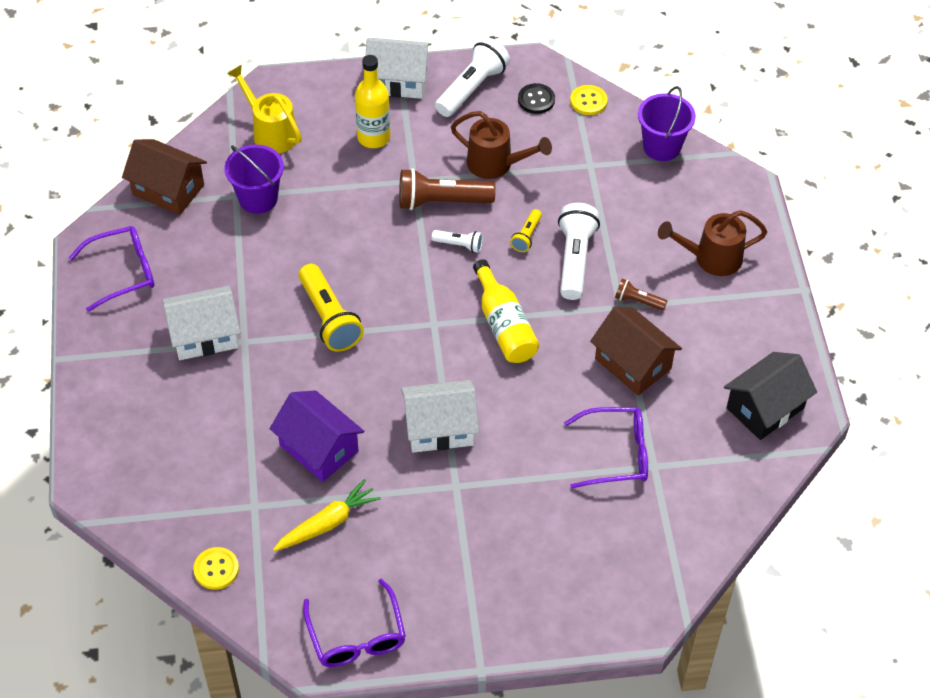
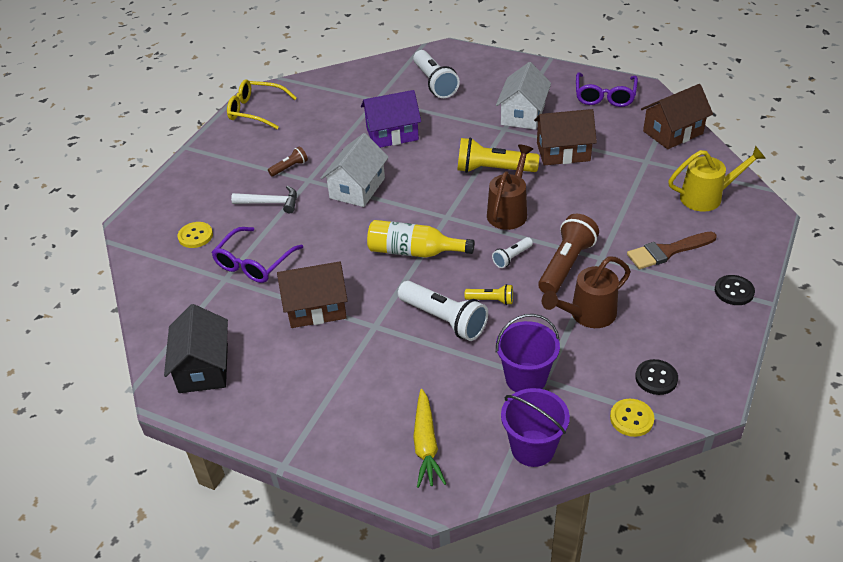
camera: 125 degrees right, 10 degrees down
(216, 569) = (349, 77): yellow button -> yellow button (195, 236)
(258, 198) = (635, 170): purple bucket -> purple bucket (526, 378)
(259, 270) = (563, 152): none -> brown house
(327, 523) = (336, 122): yellow carrot -> yellow carrot (426, 444)
(356, 635) = (256, 111): purple glasses -> yellow glasses
(373, 137) = (667, 251): yellow bottle -> brown brush
(398, 81) = (734, 291): white house -> black button
(472, 88) = (698, 338): white flashlight -> white flashlight (434, 83)
(518, 498) = (271, 203): none -> white hammer
(526, 236) = (491, 300): yellow flashlight -> yellow flashlight turned 135 degrees clockwise
(638, 301) = (370, 339): brown flashlight -> brown flashlight (290, 167)
(711, 258) = (372, 413): brown watering can -> brown watering can (509, 211)

